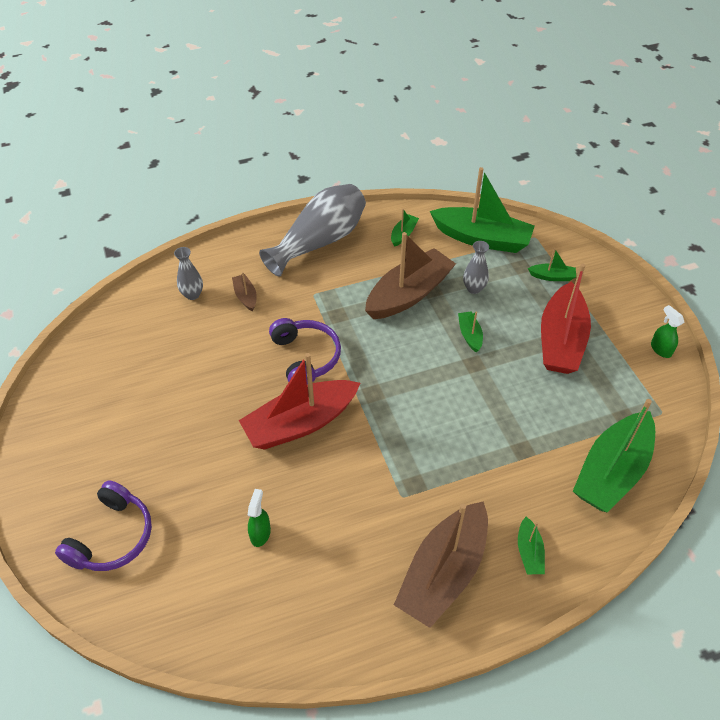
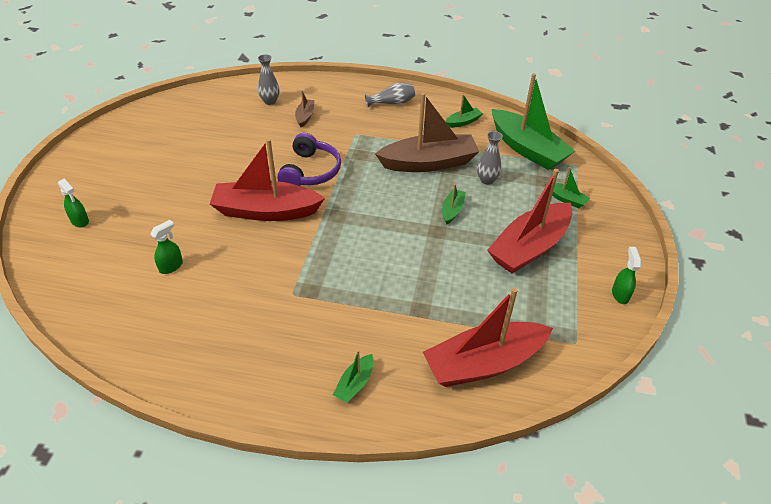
camera: 30 degrees right, 5 degrees down
(112, 537) = (80, 221): purple headphones -> green spray bottle
(319, 242) = (392, 103): grey vase -> grey vase, size x0.47
(443, 572) = (274, 361): brown boat -> none
(612, 471) = (484, 363): green boat -> red boat

